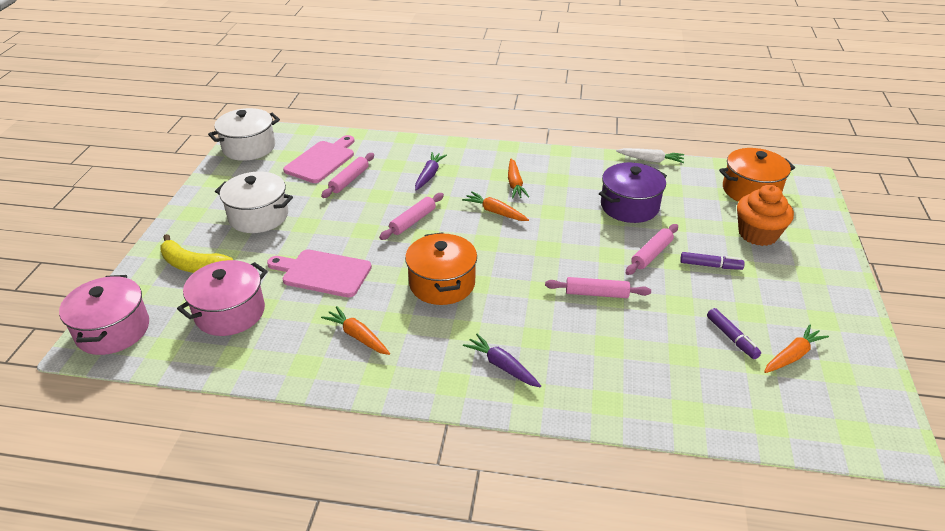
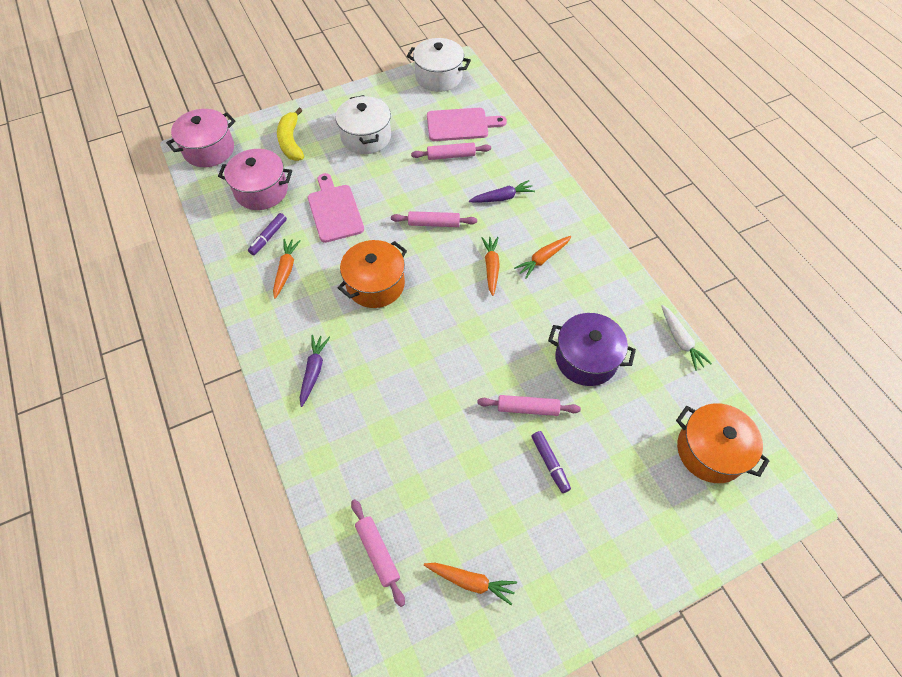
camera: 55 degrees right, 20 degrees up
(596, 293) = (441, 392): pink rolling pin -> pink rolling pin (378, 552)
(731, 338) = (459, 521): purple marker -> purple marker (268, 237)
(757, 234) = (636, 486): orange cupcake -> none

